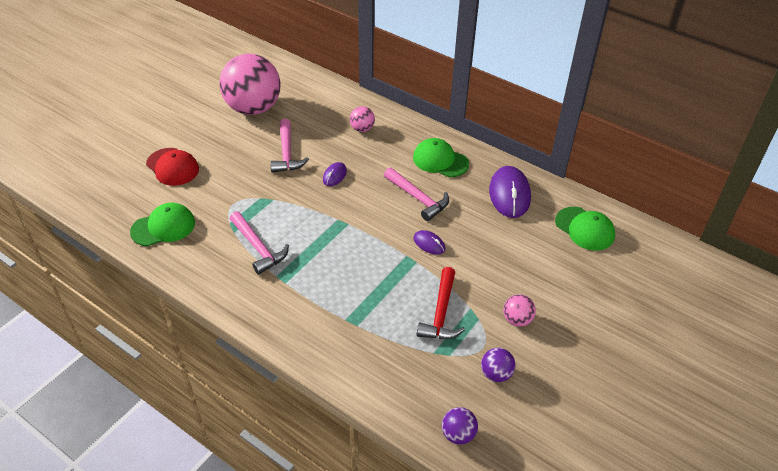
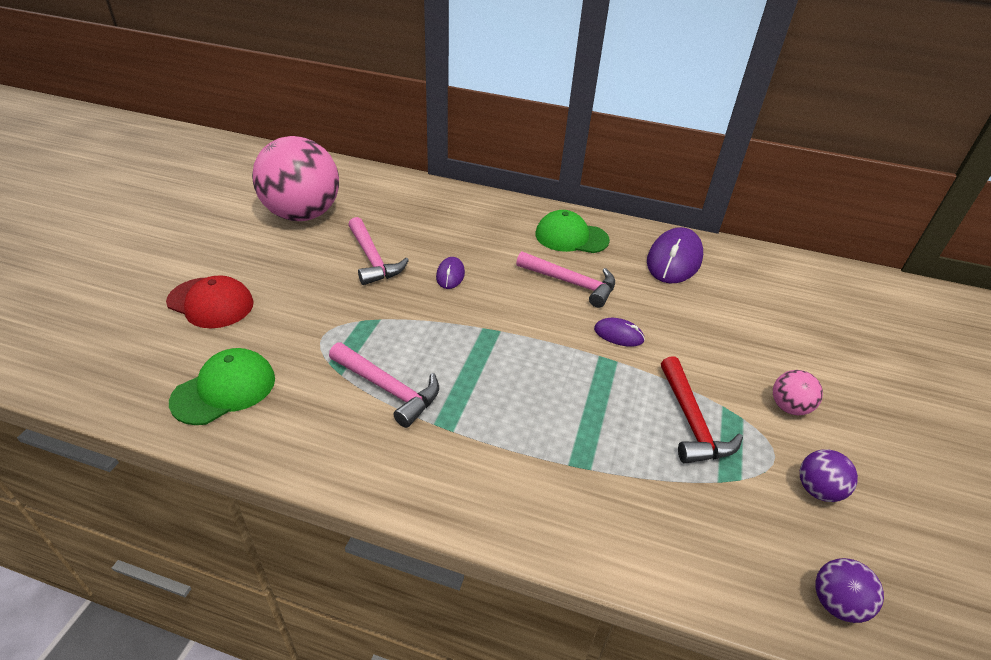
camera: 20 degrees left, 5 degrees down
(362, 129) = (457, 217): pink ball -> none
(509, 194) = (674, 260): purple mouse -> purple mouse turned 45 degrees clockwise
(584, 229) = (781, 282): green cap -> none

